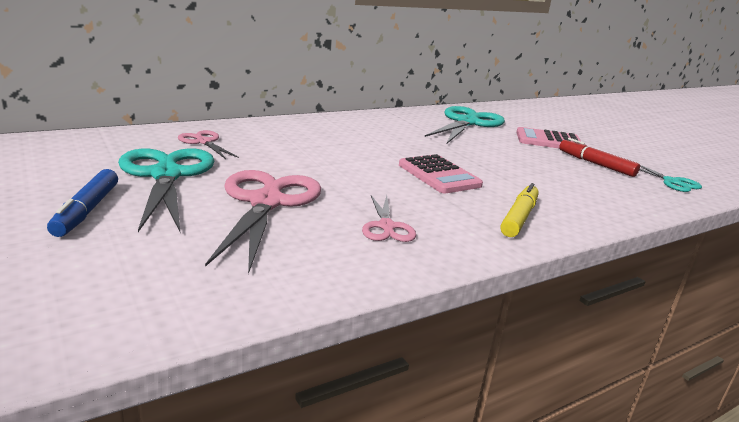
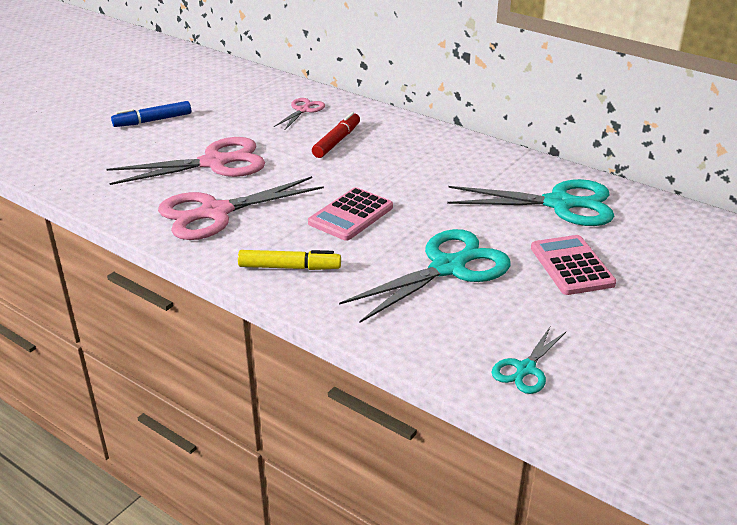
camera: 70 degrees right, 10 degrees up
(166, 175) = (226, 121): turquoise scissors -> turquoise scissors (448, 267)
(386, 227) = (215, 213): pink scissors -> pink scissors, size x1.96
(595, 164) = (520, 306): red marker -> red marker (337, 141)

